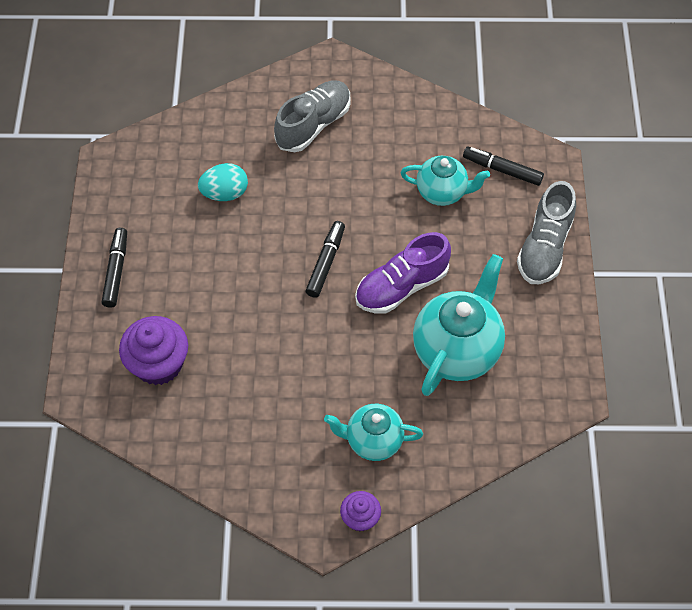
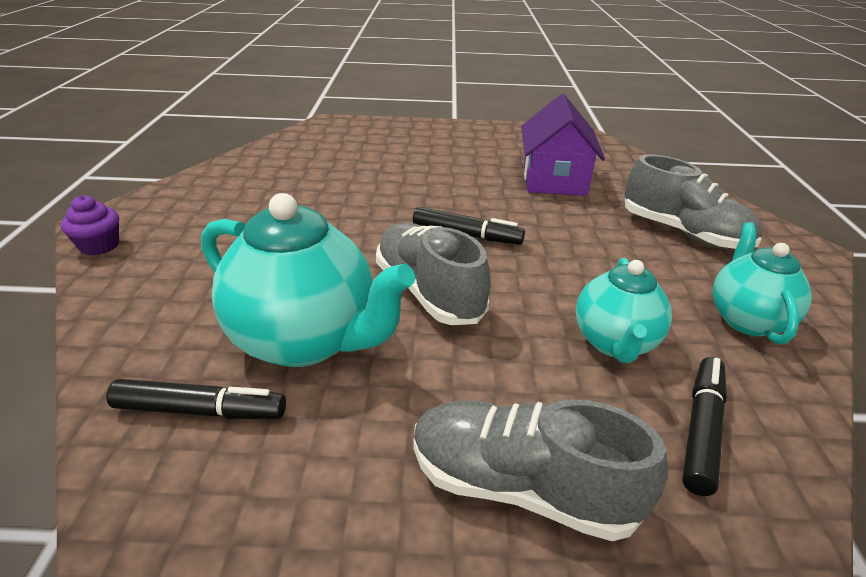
camera: 90 degrees right, 25 degrees down
(116, 271) = (452, 134): black marker -> black marker (200, 410)
(158, 364) = (349, 149): purple cupcake -> none
(225, 193) = (554, 179): turquoise egg -> purple house
(373, 441) = (196, 258): turquoise teapot -> turquoise teapot (746, 319)
(401, 286) = (428, 292): purple shoe -> grey shoe

